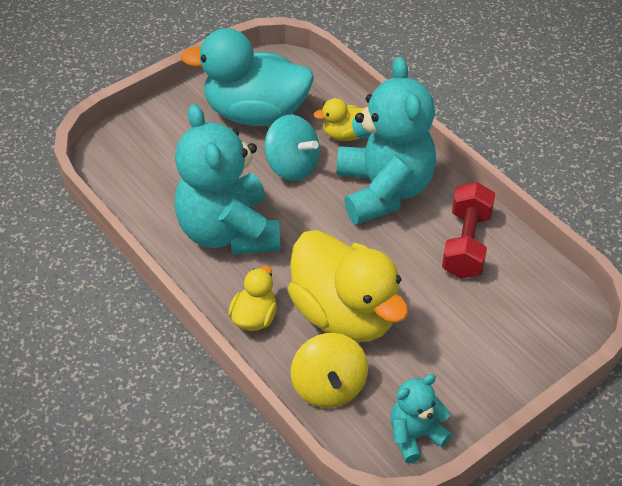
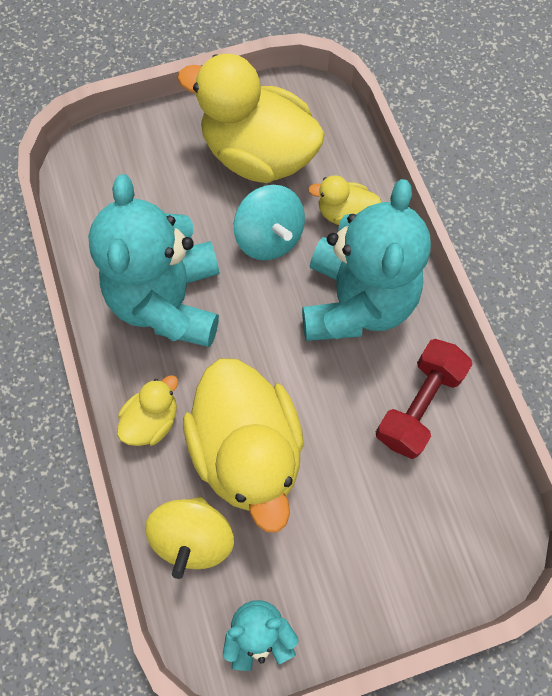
camera: 20 degrees right, 20 degrees up
(255, 113) = (258, 155): turquoise duck -> yellow duck

